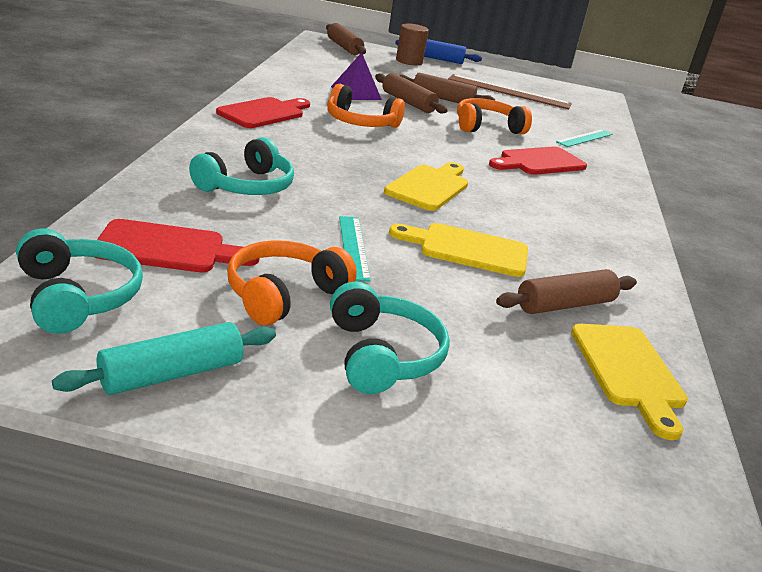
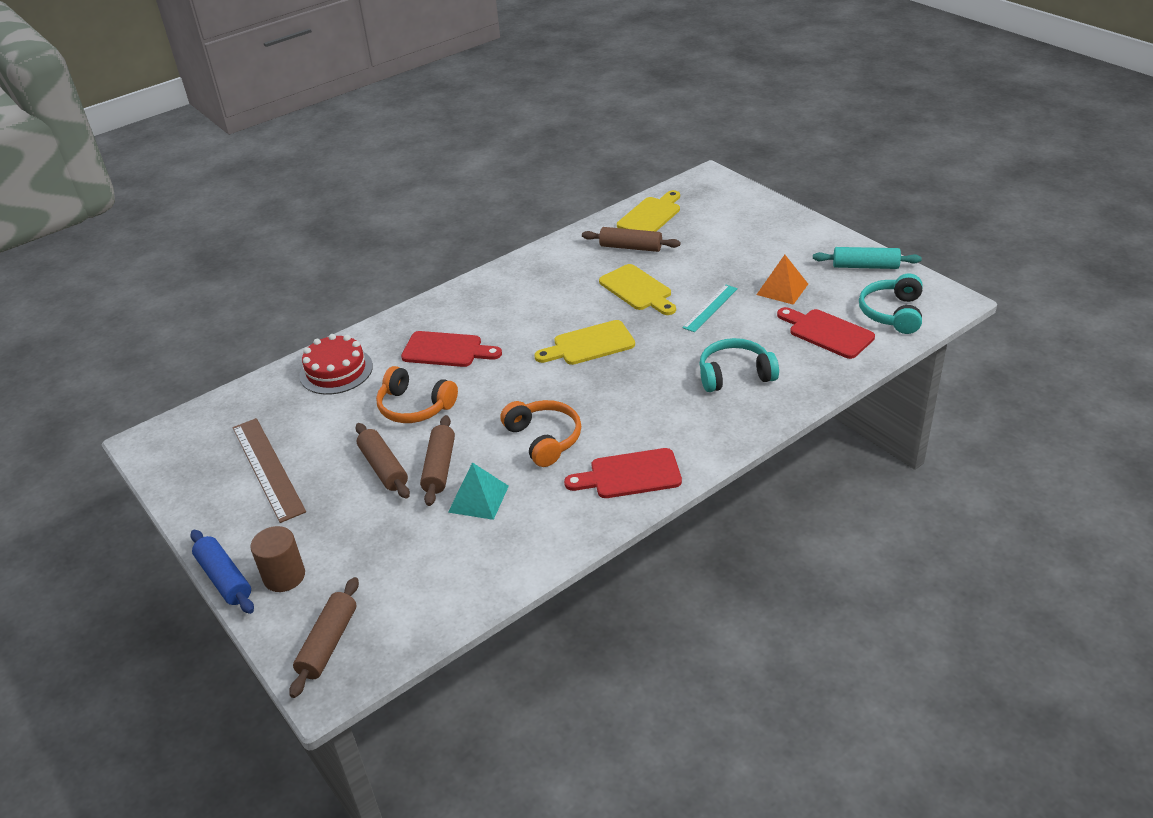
camera: 130 degrees left, 10 degrees up
(284, 294) = (782, 289): orange headphones -> orange pyramid
(356, 93) = (478, 499): purple pyramid -> turquoise pyramid
(382, 355) = (761, 250): turquoise headphones -> none
(584, 138) = (336, 371): turquoise ruler -> red cake

